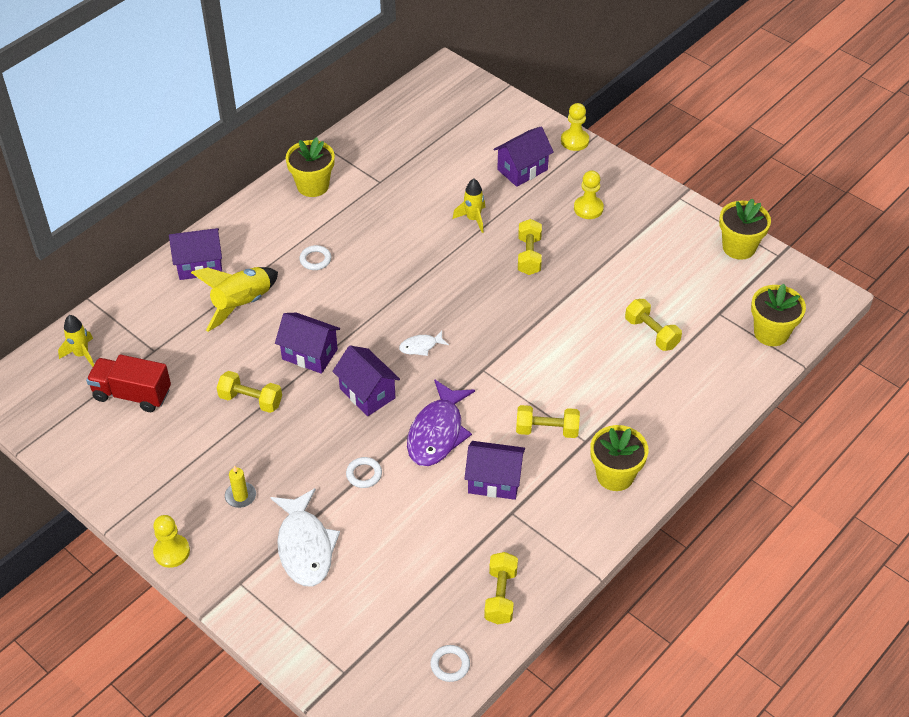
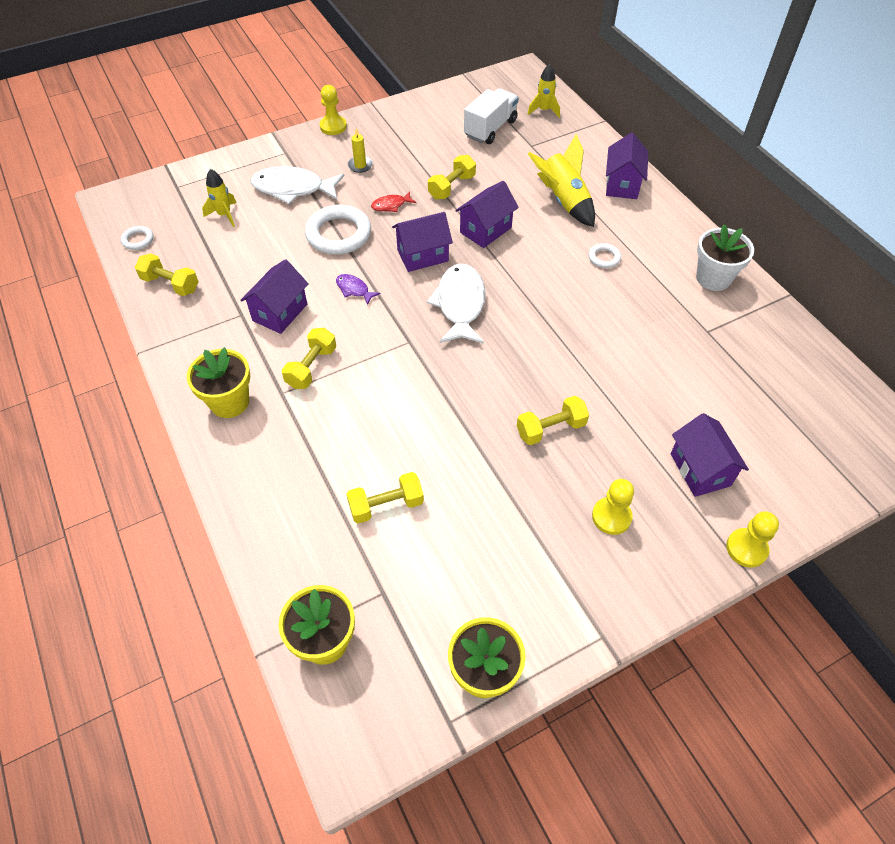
camera: 110 degrees right, 5 degrees up
(132, 394) = (490, 129): red truck -> white truck
(300, 444) = (391, 205): none -> red fish
(313, 185) = (713, 278): yellow flower pot -> white flower pot
(364, 474) = (338, 234): white ring -> white ring, size x2.08
(421, 346) = (460, 304): white fish -> white fish, size x2.09
(437, 432) = (354, 289): purple fish -> purple fish, size x0.48
(473, 219) = (625, 395): yellow rocket -> yellow rocket (224, 215)
(529, 255) = (550, 429): yellow dumbbell -> yellow dumbbell turned 45 degrees counterclockwise

